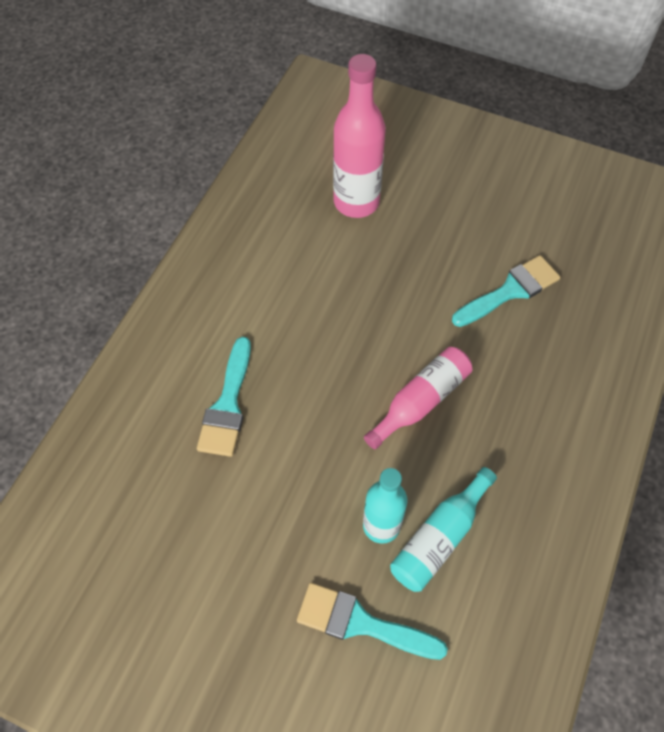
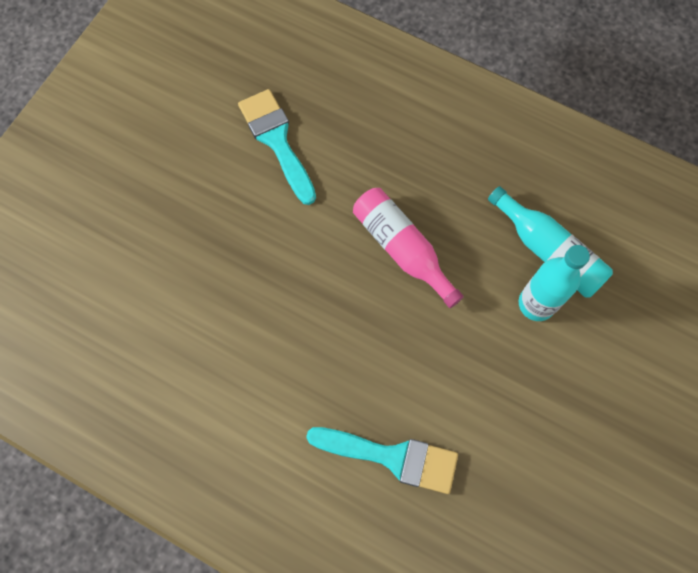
camera: 85 degrees left, 10 degrees up
(356, 202) = (126, 287): pink bottle -> none
(361, 623) = (631, 333): turquoise brush -> none

